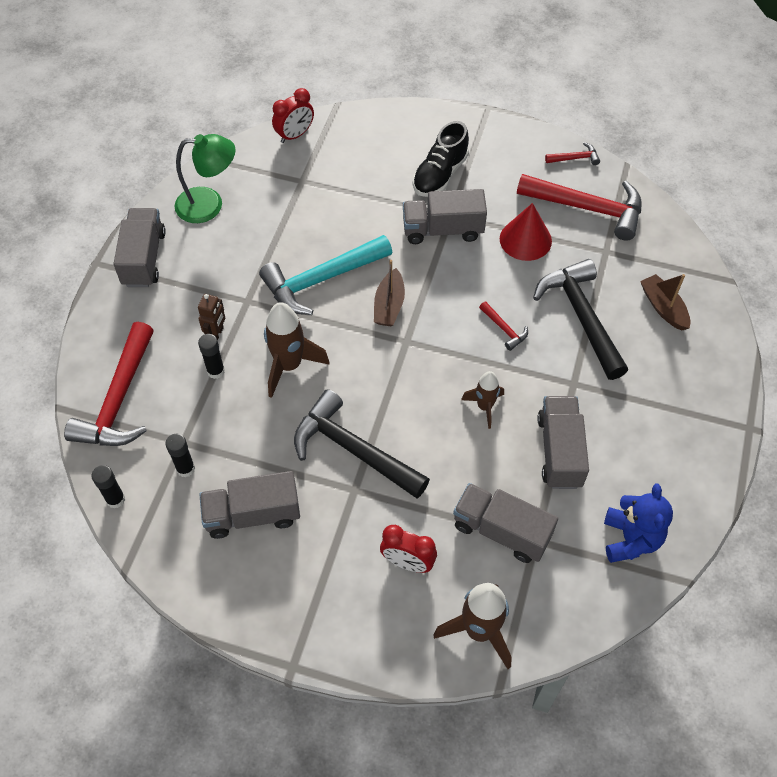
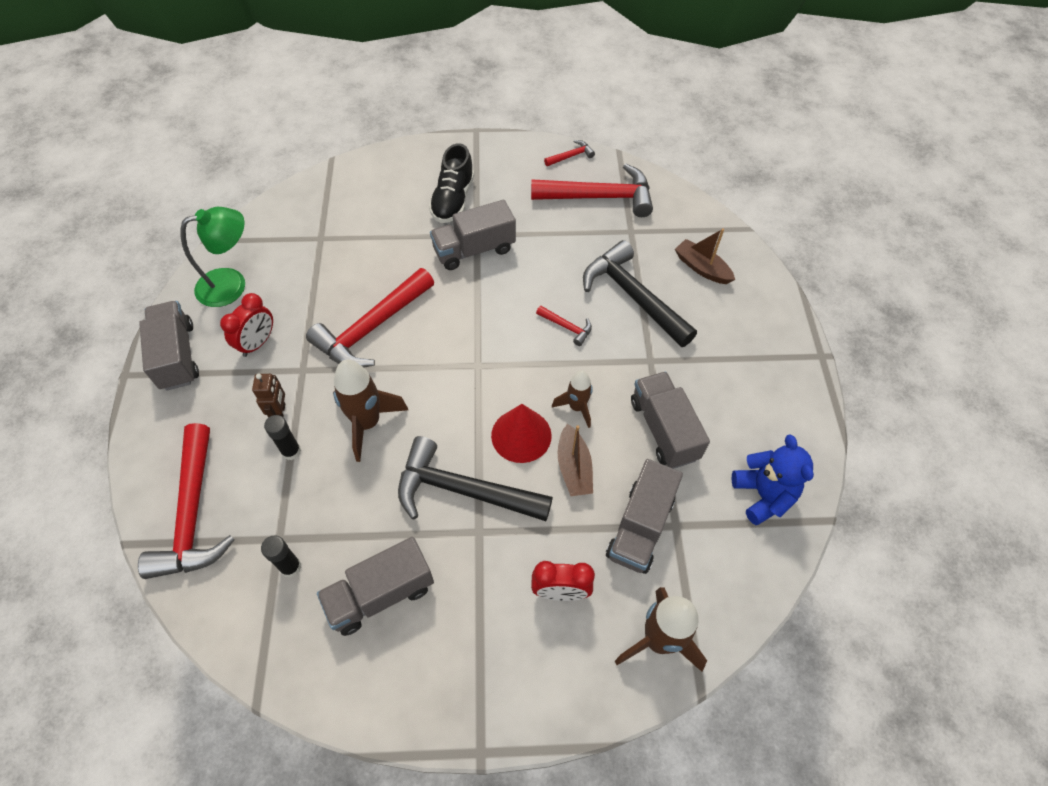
camera: 20 degrees left, 0 degrees up
(115, 499) = (221, 628): black glue stick -> none
(295, 135) = (298, 197): red clock -> red clock (257, 343)
(321, 279) = (372, 328): turquoise hammer -> red hammer
(389, 305) = (448, 334): brown boat -> brown boat (574, 467)
(501, 531) = (640, 527): grey truck -> grey truck turned 75 degrees counterclockwise
(525, 239) = (554, 239): red cone -> red cone (521, 435)

